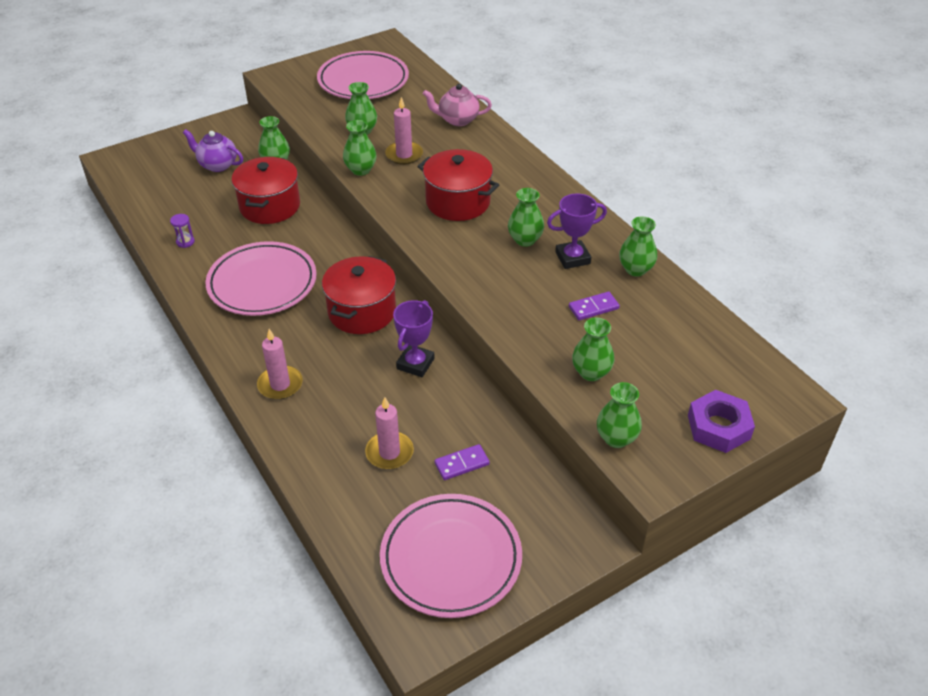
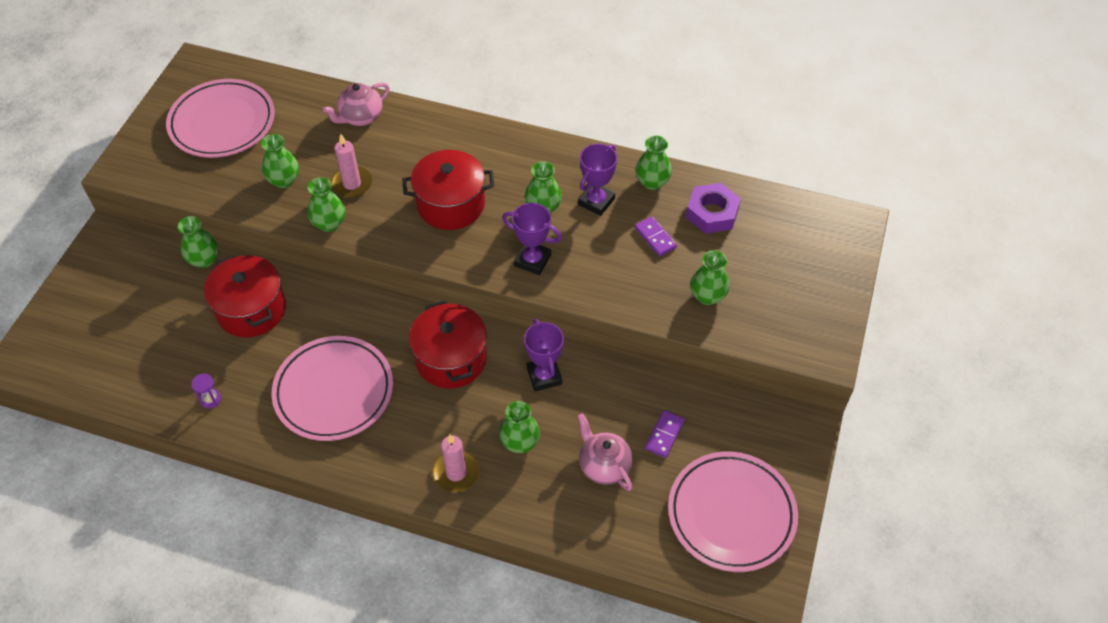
camera: 40 degrees left, 10 degrees up
(217, 165) = (145, 298): purple teapot -> none
(389, 452) = (603, 466): pink candle -> pink teapot
(476, 268) = (532, 260): none -> purple trophy
(593, 307) = (655, 238): purple domino -> purple domino turned 60 degrees counterclockwise
(616, 438) = (775, 338): green vase -> green vase (520, 442)
(718, 427) = (828, 281): purple nut -> purple nut (712, 213)

